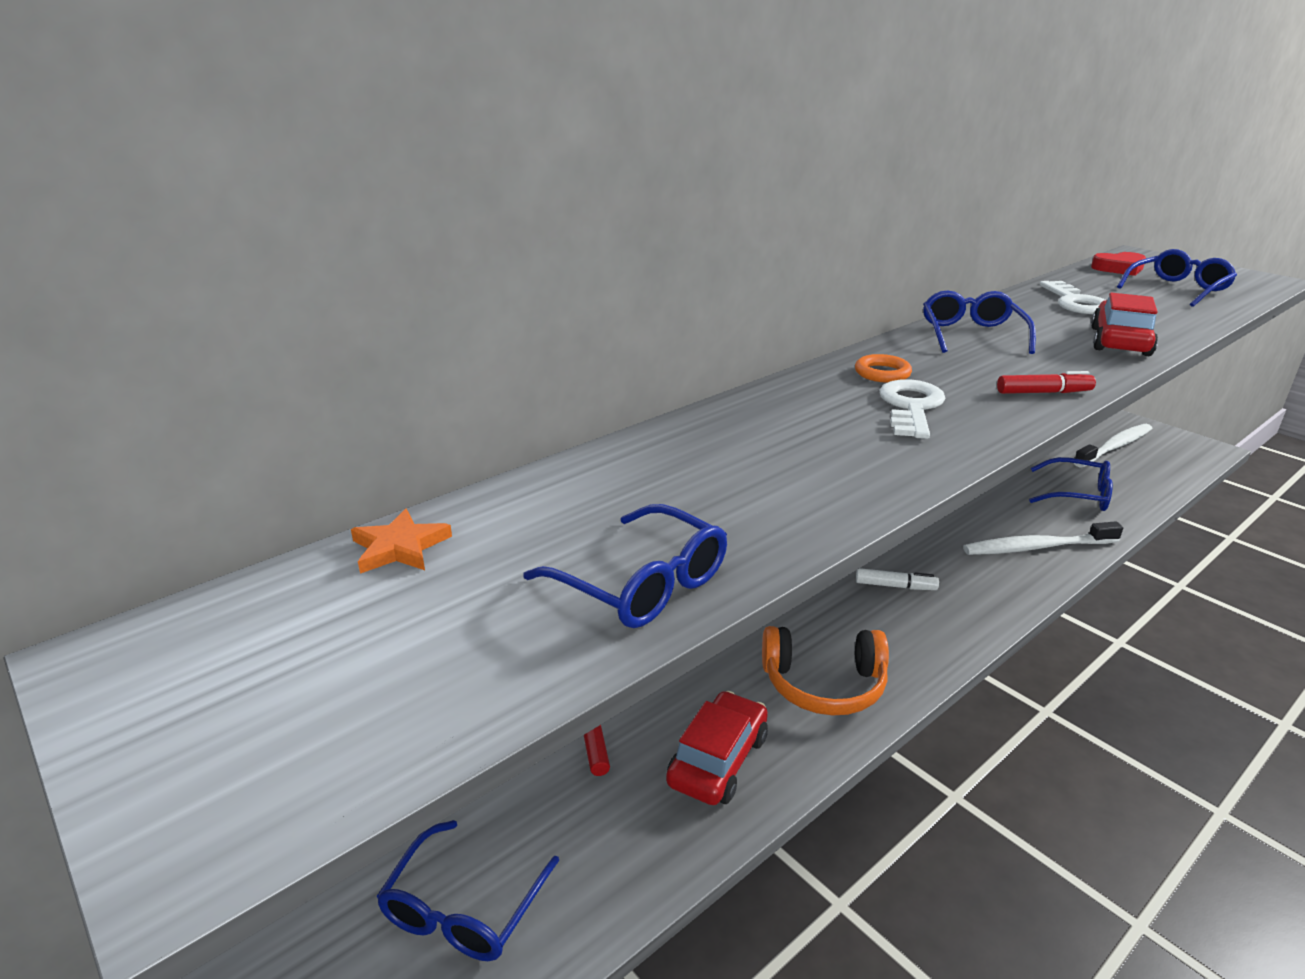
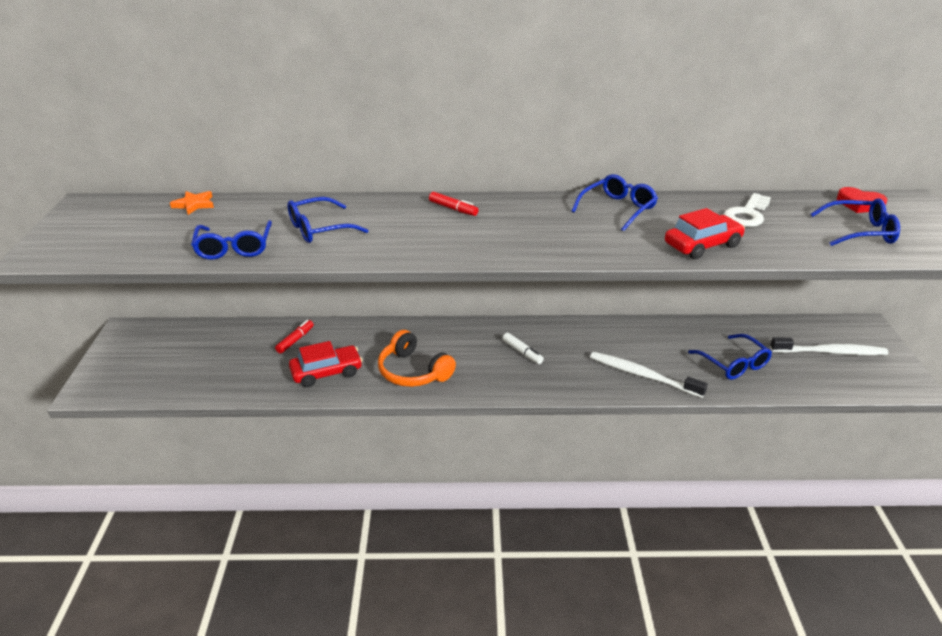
camera: 40 degrees right, 5 degrees up
(464, 908) = (186, 365): blue glasses -> blue glasses (319, 229)
(882, 373) = (512, 210): orange ring -> none
(911, 407) = (484, 231): white key -> none
(1043, 392) = (571, 251): red marker -> red marker (453, 209)

